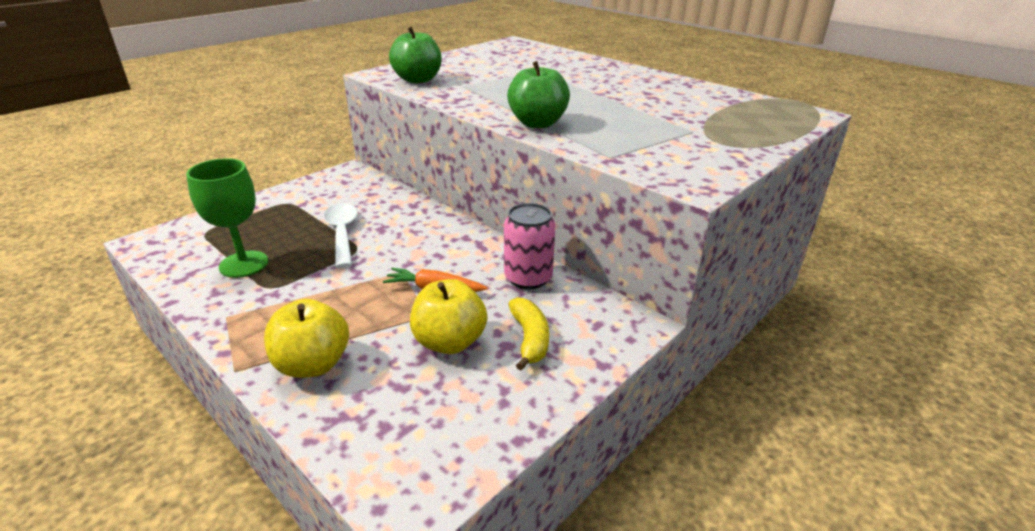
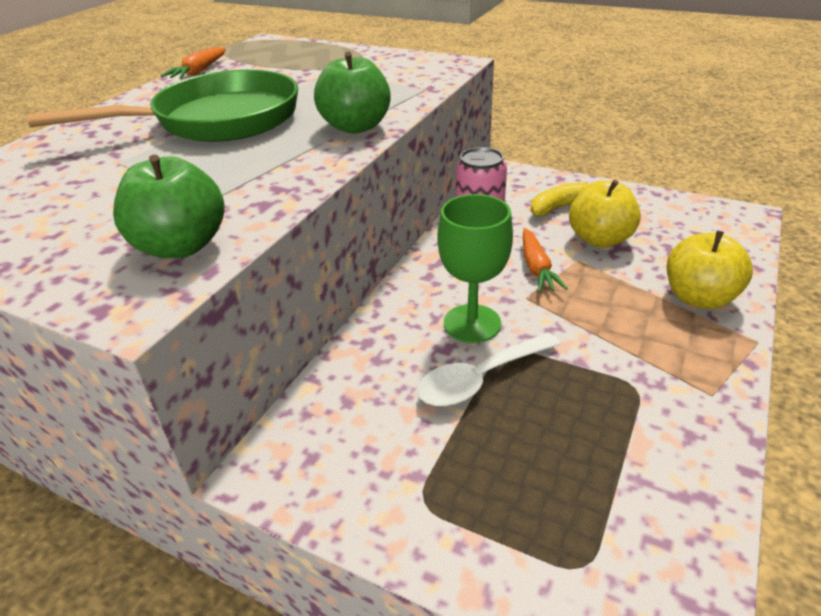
camera: 105 degrees left, 5 degrees up
(244, 264) = (618, 443): green goblet -> green goblet (472, 323)
(587, 90) = (217, 121): none -> green pan
(710, 89) = (199, 72): none -> orange carrot

